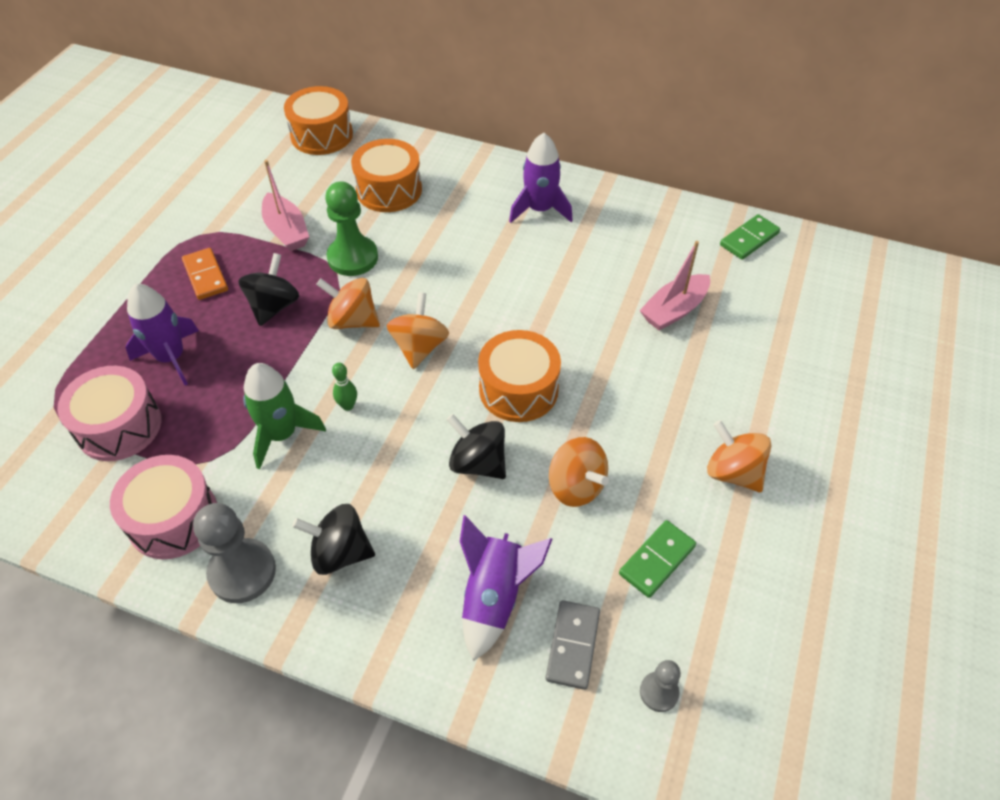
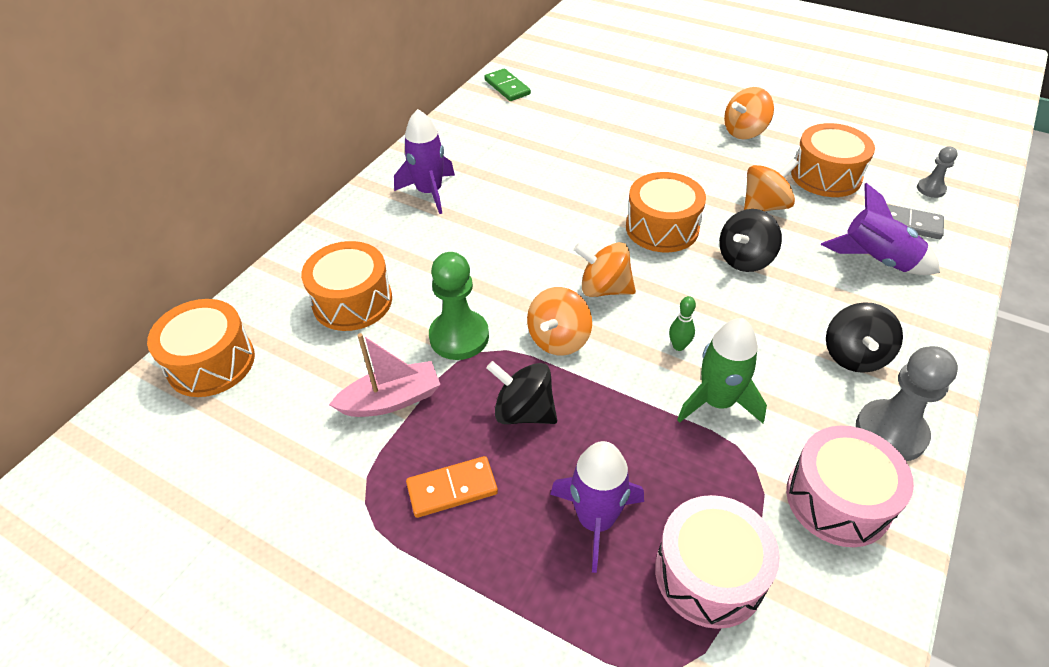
camera: 80 degrees left, 5 degrees down
(657, 560) = (826, 176): green domino -> orange drum
(674, 310) = (580, 134): pink boat -> none

